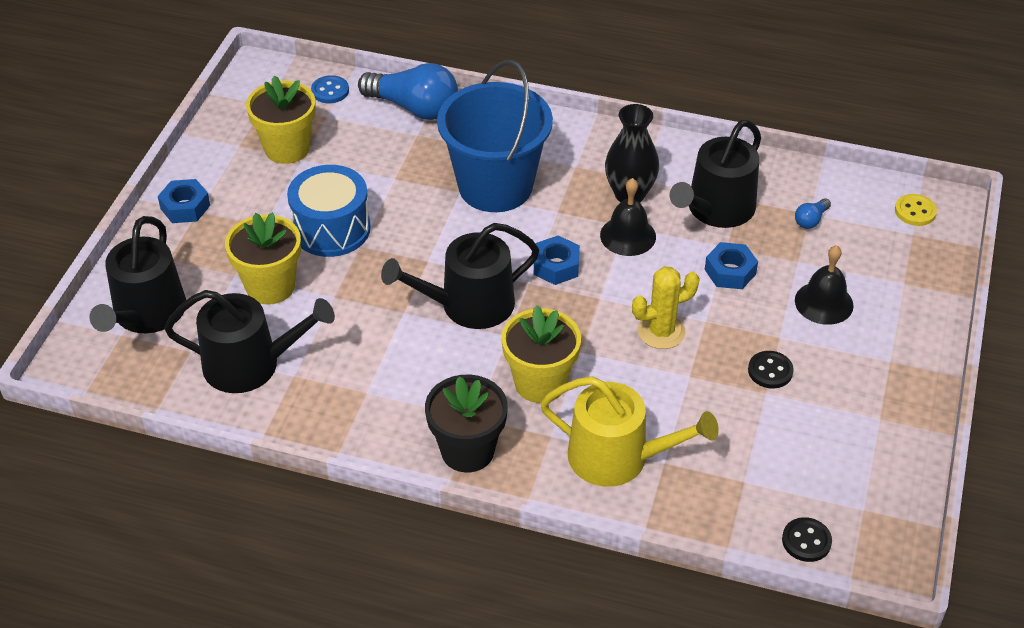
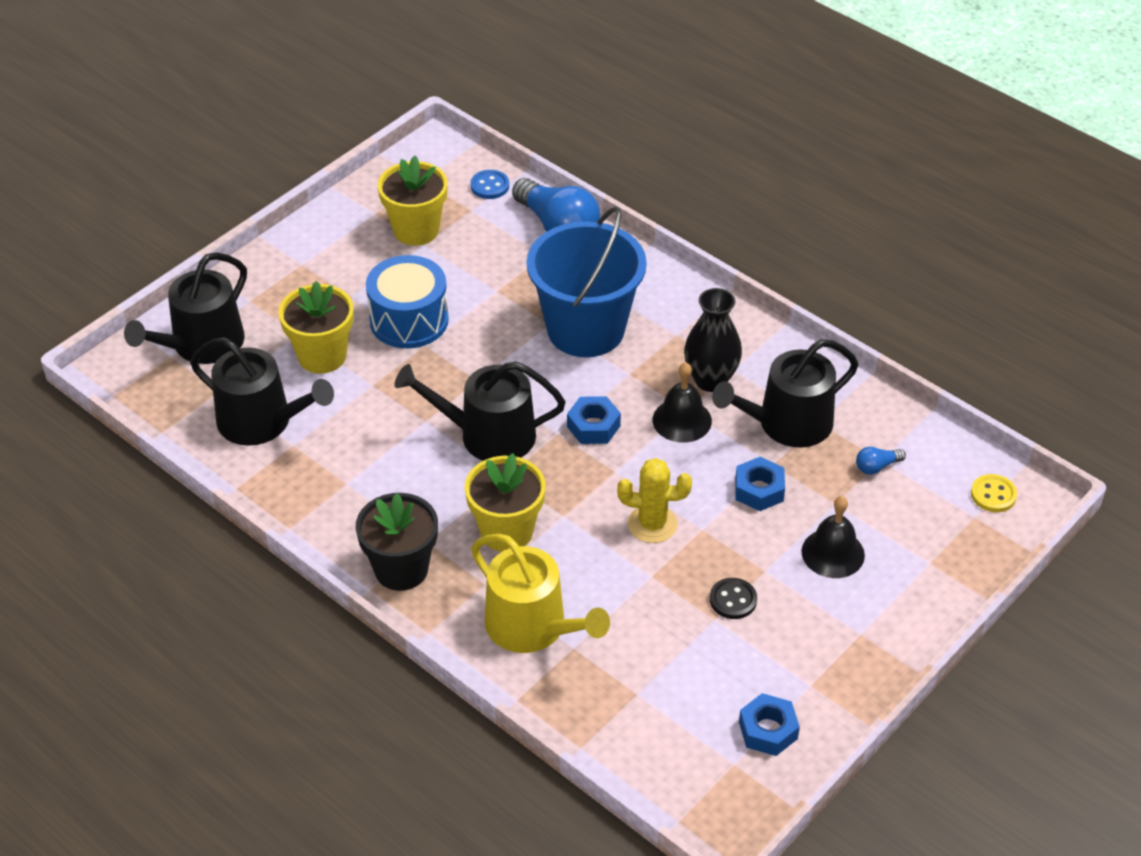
camera: 25 degrees right, 0 degrees up
(185, 207) = (293, 257): blue nut -> blue nut (768, 730)
(806, 541) = (658, 771): black button -> none

